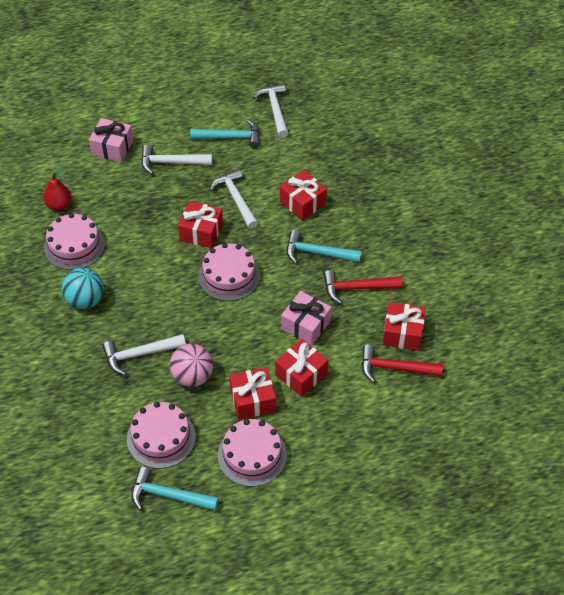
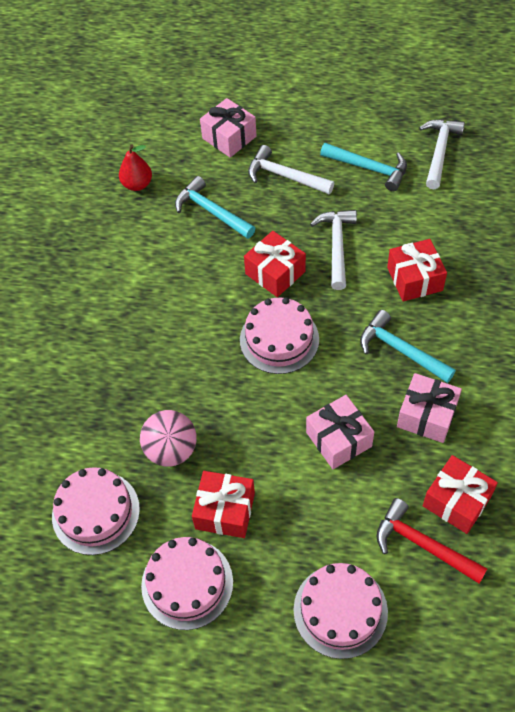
camera: 30 degrees right, 5 degrees up
(74, 246) = (127, 238): pink cake -> pink cake (340, 610)
(85, 300) = (104, 307): turquoise ball -> none
(139, 354) = (127, 397): white hammer -> none
(168, 495) = (64, 591): turquoise hammer -> turquoise hammer (211, 211)
(301, 374) = (300, 502): red gift -> none
(356, 288) = (426, 415): red hammer -> pink gift

